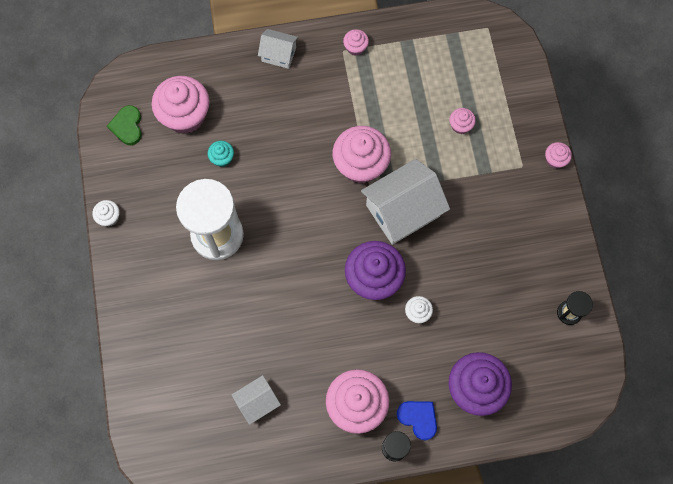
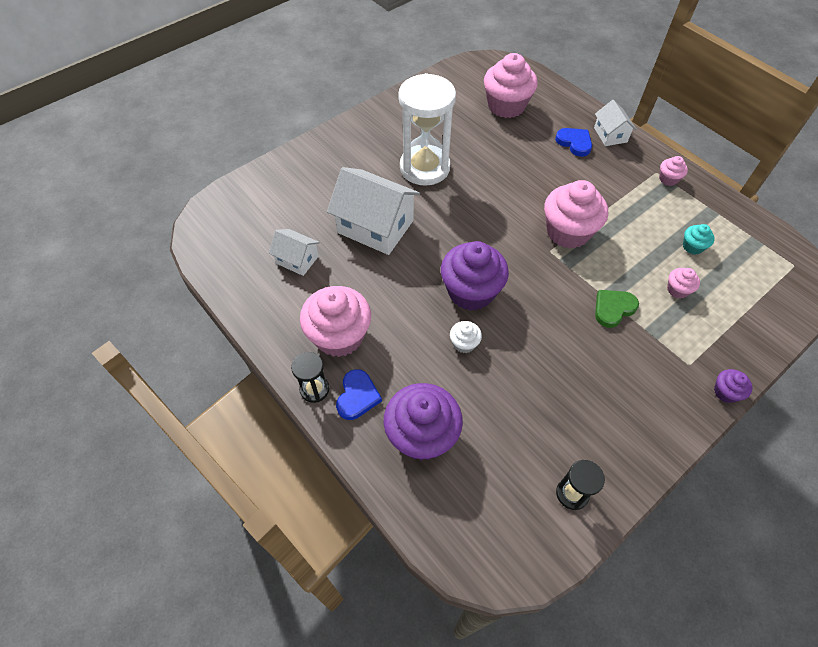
camera: 60 degrees right, 15 degrees down
(109, 217) = (389, 102): white cupcake -> none
(127, 126) = (468, 80): green heart -> green heart (613, 308)
(222, 158) = (491, 141): turquoise cupcake -> turquoise cupcake (692, 246)
(269, 90) = (574, 143): none -> blue heart
(402, 211) = (553, 283): white house -> white house (375, 226)
(555, 160) = (725, 392): pink cupcake -> purple cupcake

